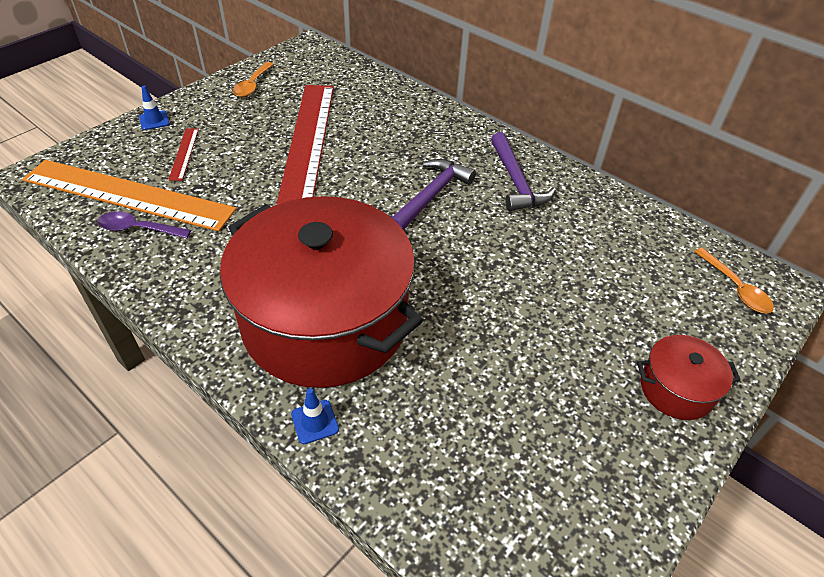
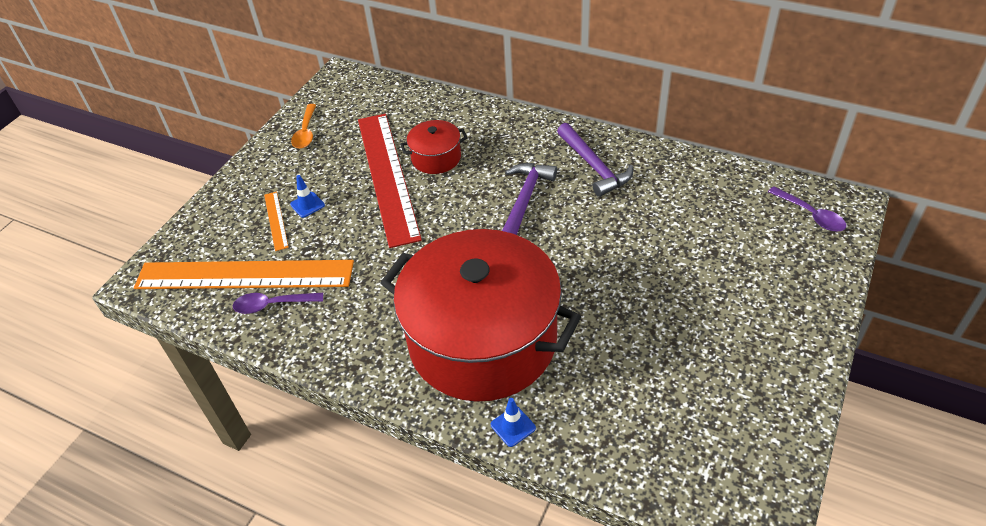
camera: 10 degrees left, 0 degrees up
(154, 120) = (228, 194): blue traffic cone -> blue traffic cone (307, 205)
(184, 153) = (276, 220): red ruler -> orange ruler
(676, 389) = (790, 314): red pot -> red pot (436, 158)
(735, 288) = (811, 215): orange spoon -> purple spoon

